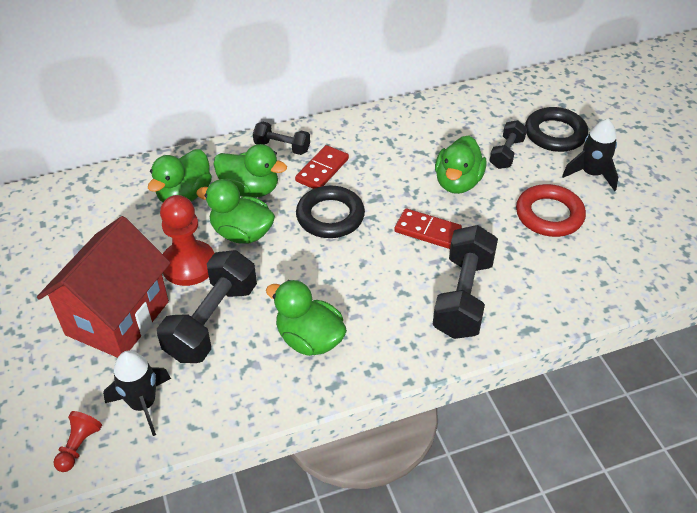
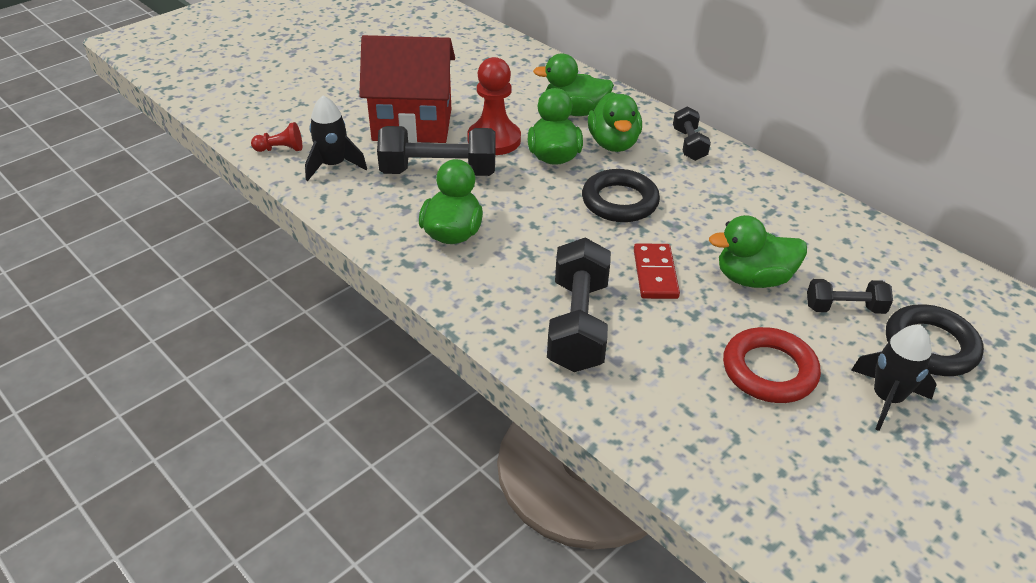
camera: 65 degrees right, 5 degrees down
(322, 170) = (680, 178): red domino -> none
(463, 297) = (578, 325): black dumbbell -> black dumbbell turned 75 degrees counterclockwise

